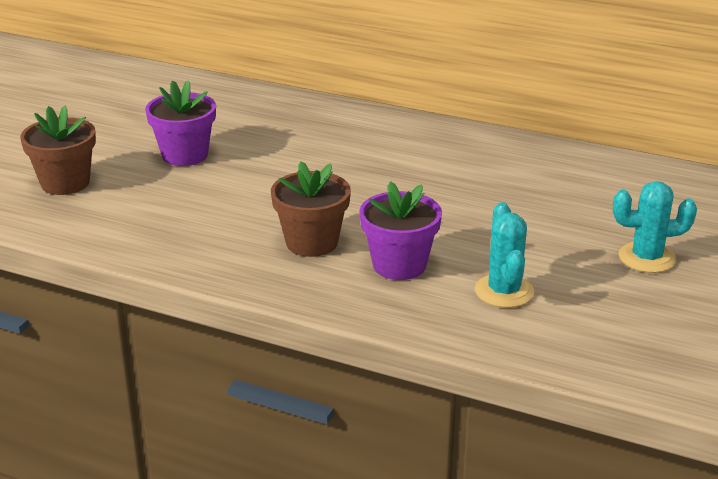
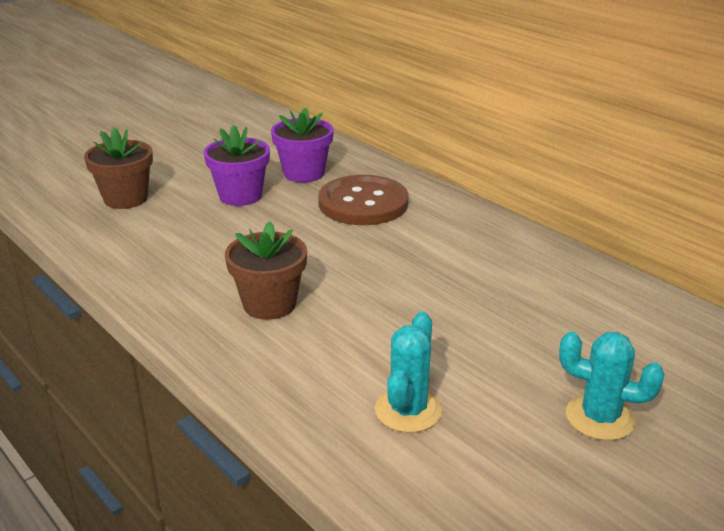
camera: 25 degrees right, 0 degrees up
(313, 137) = (363, 203): none -> brown button
(399, 265) = (328, 350): purple flower pot -> purple flower pot (304, 173)

